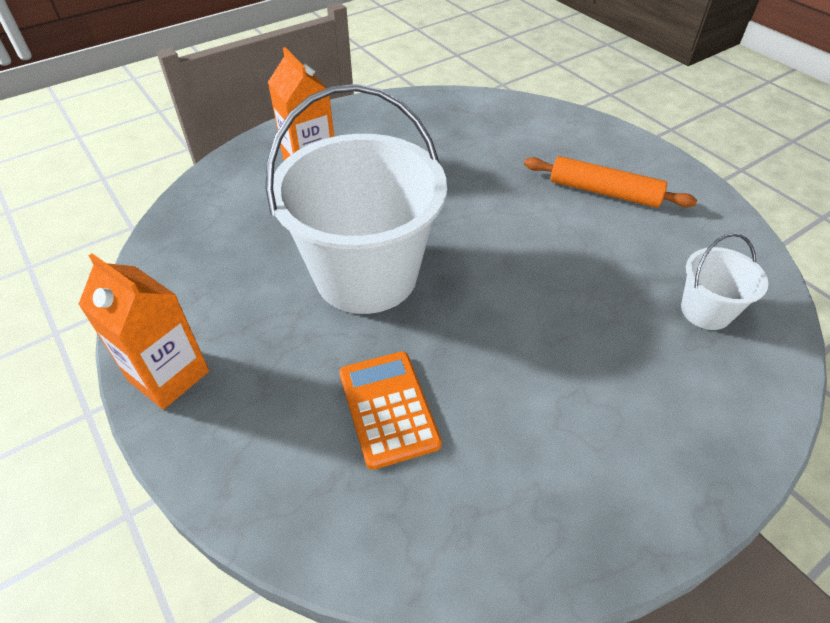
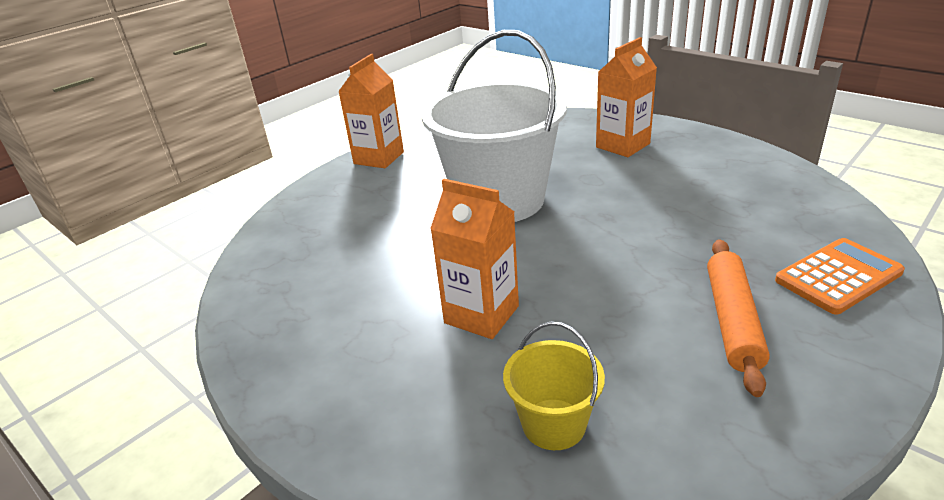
camera: 80 degrees right, 15 degrees down
(388, 408) = (368, 238): orange calculator -> orange calculator (838, 276)
(567, 328) = (481, 314): none -> orange carton
(705, 311) = (554, 424): white bucket -> yellow bucket

